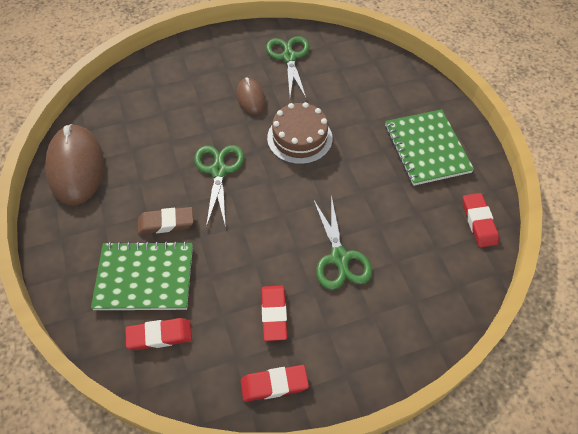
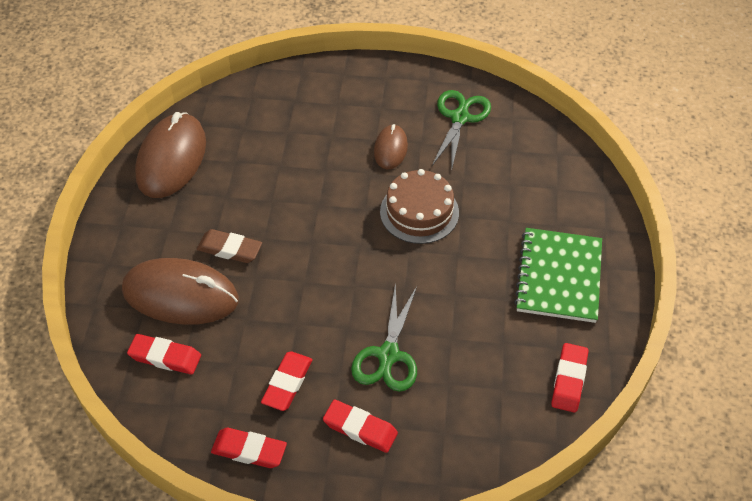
camera: 25 degrees right, 5 degrees down
(145, 277) = (180, 295): green notebook -> brown mouse
(218, 171) = (312, 216): green scissors -> none
(351, 326) = (360, 428): none -> red eraser

